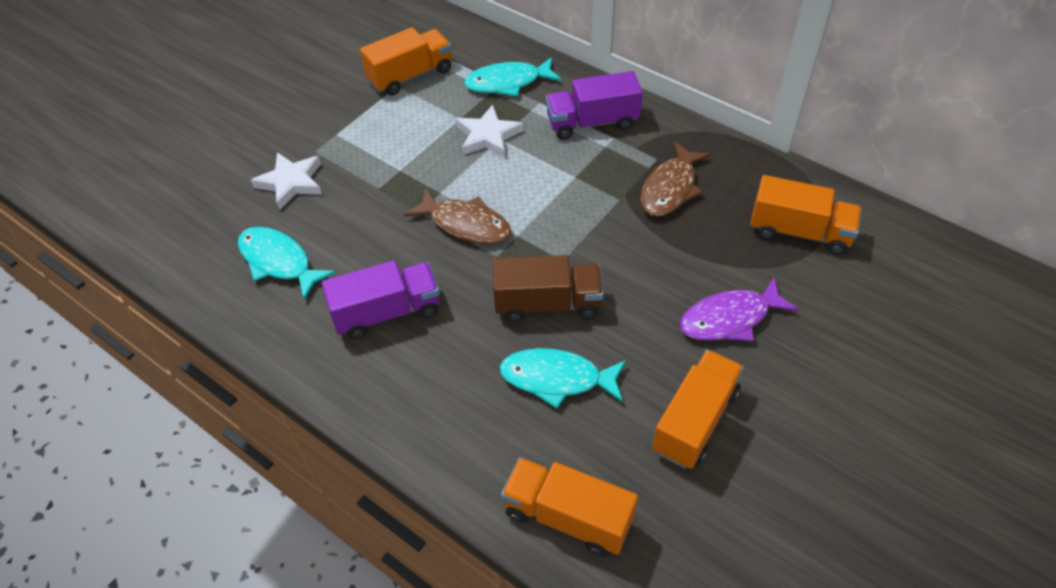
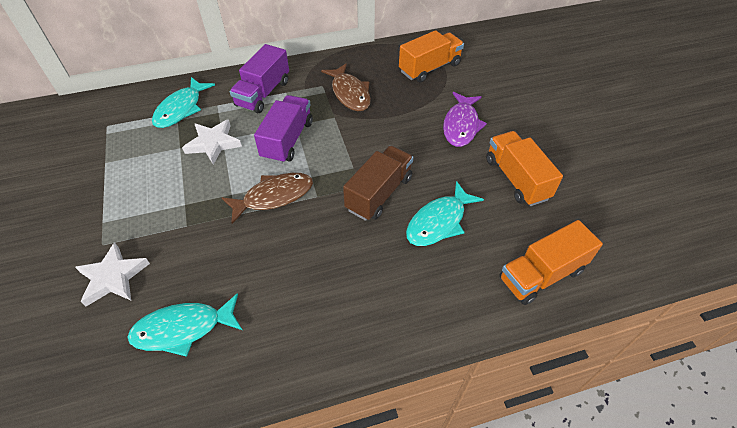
camera: 55 degrees left, 0 degrees up
(387, 312) = (303, 283): purple truck -> purple truck (287, 140)
(410, 75) = (105, 150): orange truck -> none

